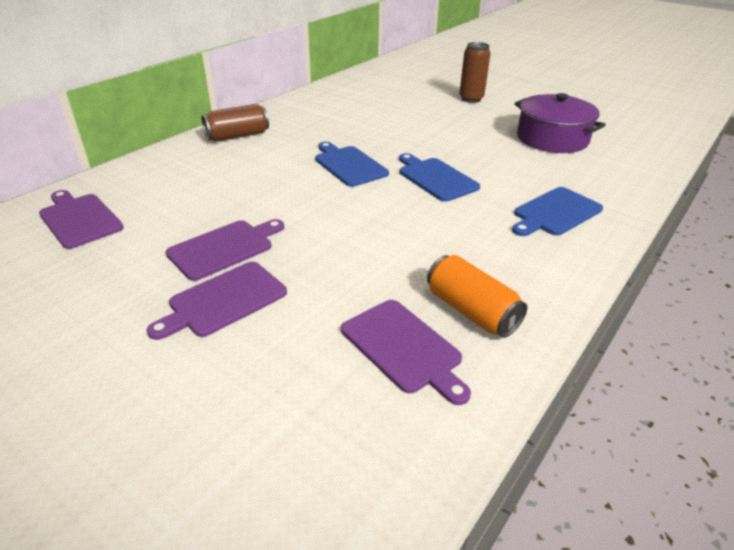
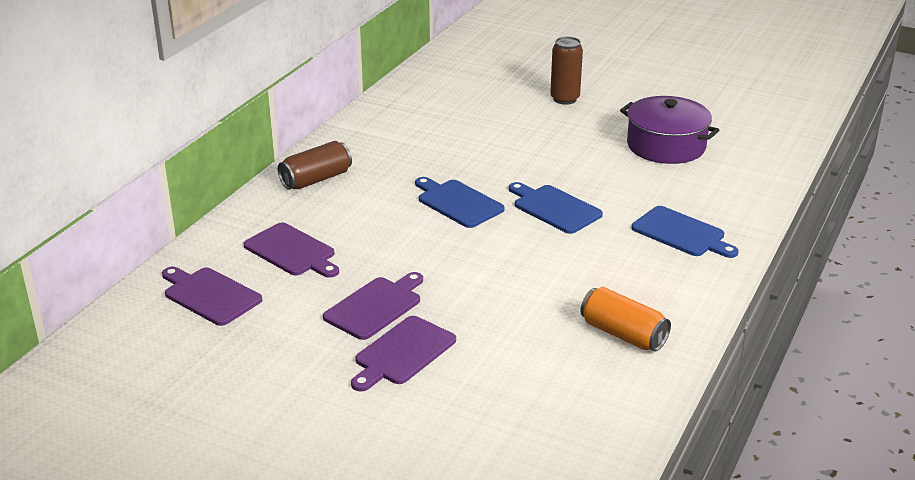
camera: 10 degrees left, 5 degrees down
(404, 348) = (575, 370): purple cutting board -> purple cutting board (292, 251)
(555, 213) = (681, 233): blue cutting board -> blue cutting board turned 90 degrees counterclockwise

